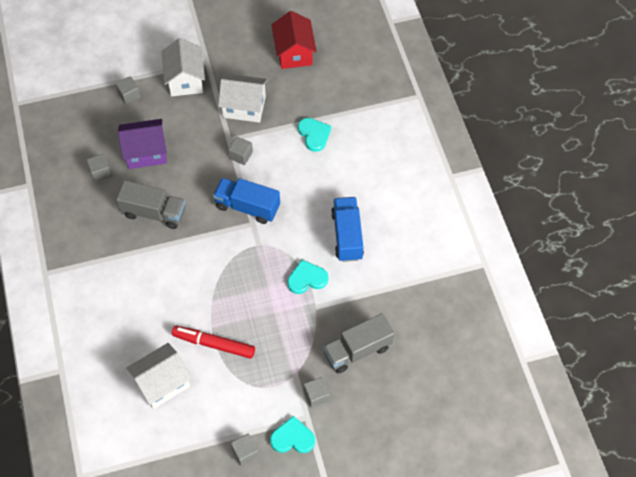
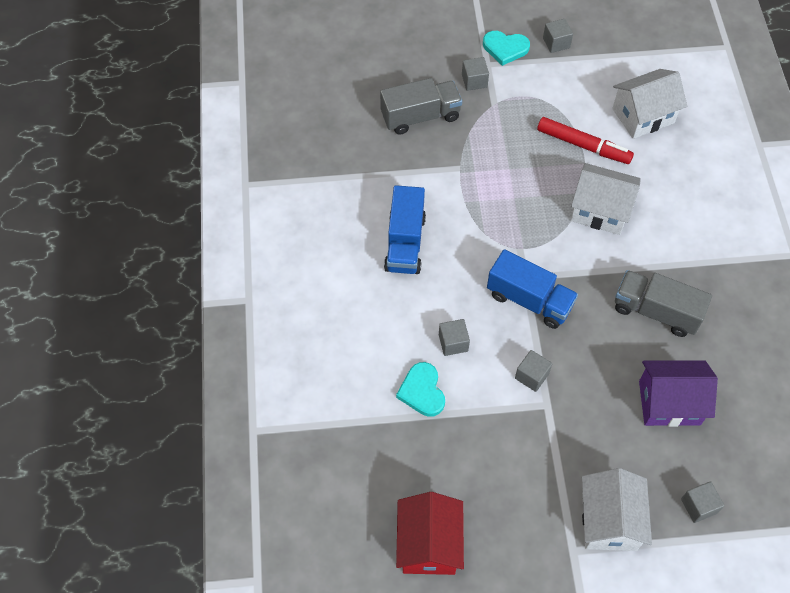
camera: 170 degrees left, 0 degrees up
(100, 172) = (734, 382): grey cube -> grey cube (453, 343)
(244, 107) = (519, 455): white house -> white house (600, 210)
(307, 279) = (465, 199): turquoise heart -> none

